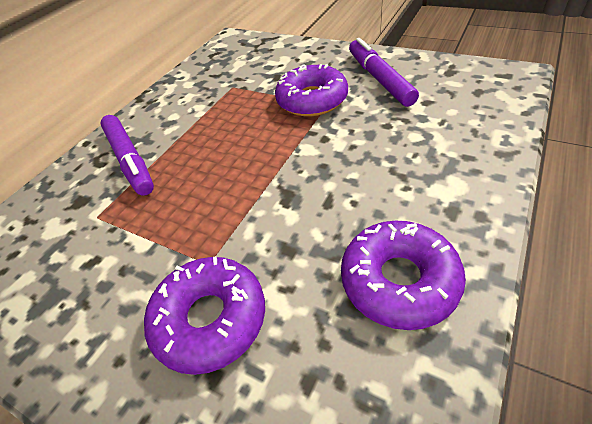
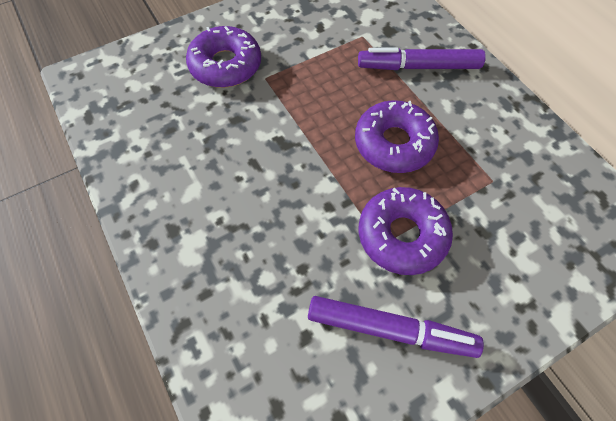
camera: 115 degrees right, 15 degrees up
(399, 280) = (160, 159): purple donut -> purple donut (394, 143)

